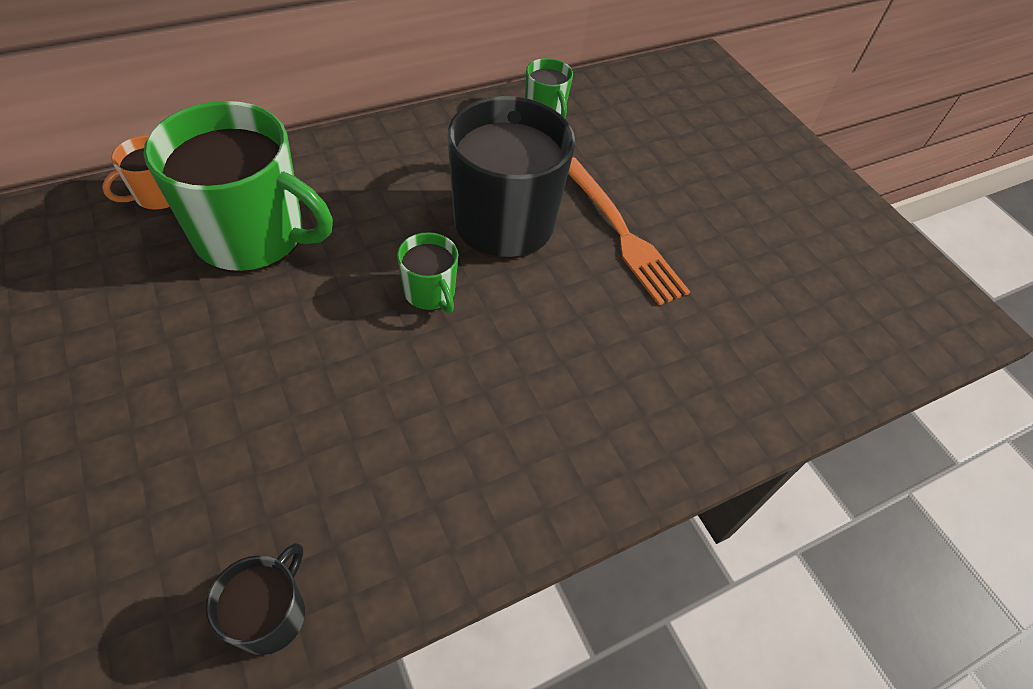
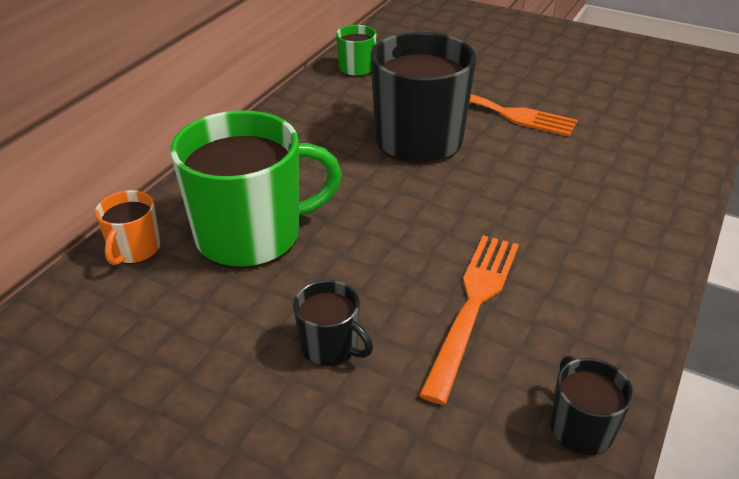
camera: 30 degrees left, 15 degrees down
(183, 383) = (330, 346): none -> black mug
(336, 427) = (473, 306): none -> orange fork
(430, 292) = (426, 201): green mug -> none

